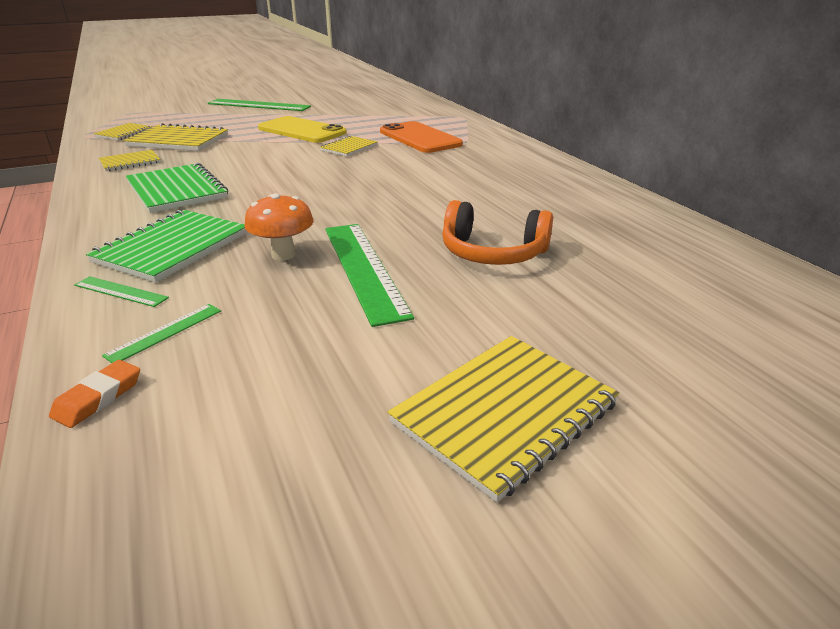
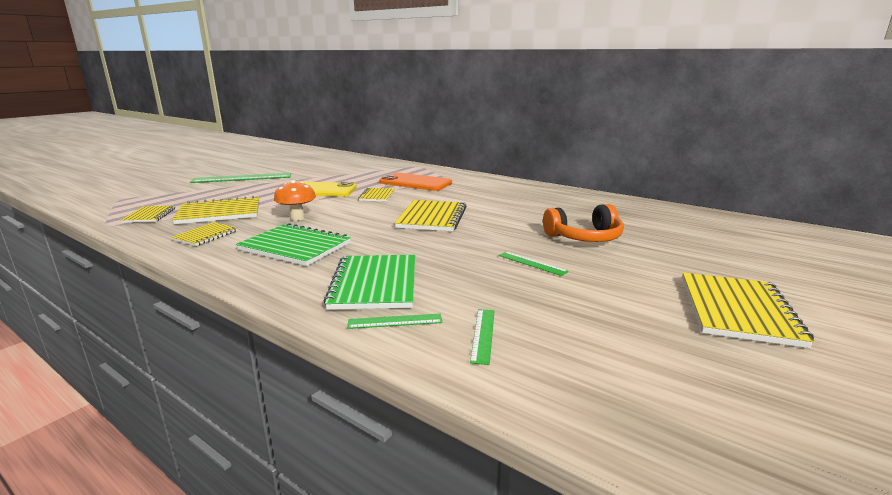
camera: 30 degrees left, 10 degrees down
(98, 398) = (521, 387): orange eraser -> none
(283, 255) = (466, 268): orange mushroom -> orange mushroom (297, 218)
(358, 186) = (432, 217): none -> yellow notebook
(363, 269) = (532, 263): green ruler -> green ruler, size x0.47

